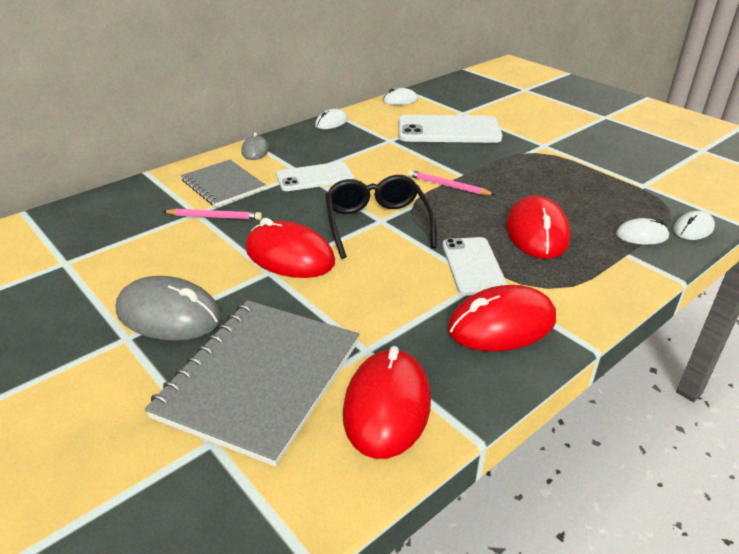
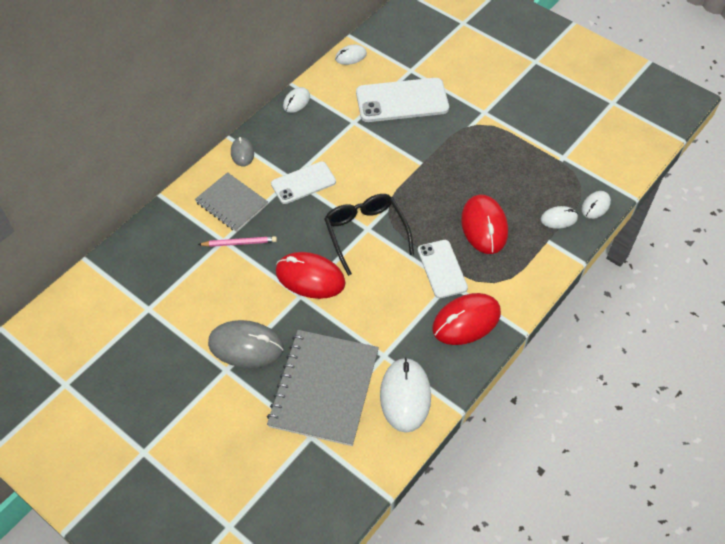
camera: 10 degrees left, 20 degrees up
(387, 406) = (405, 396): red mouse -> white mouse
(448, 186) = (412, 179): pink pencil -> none

